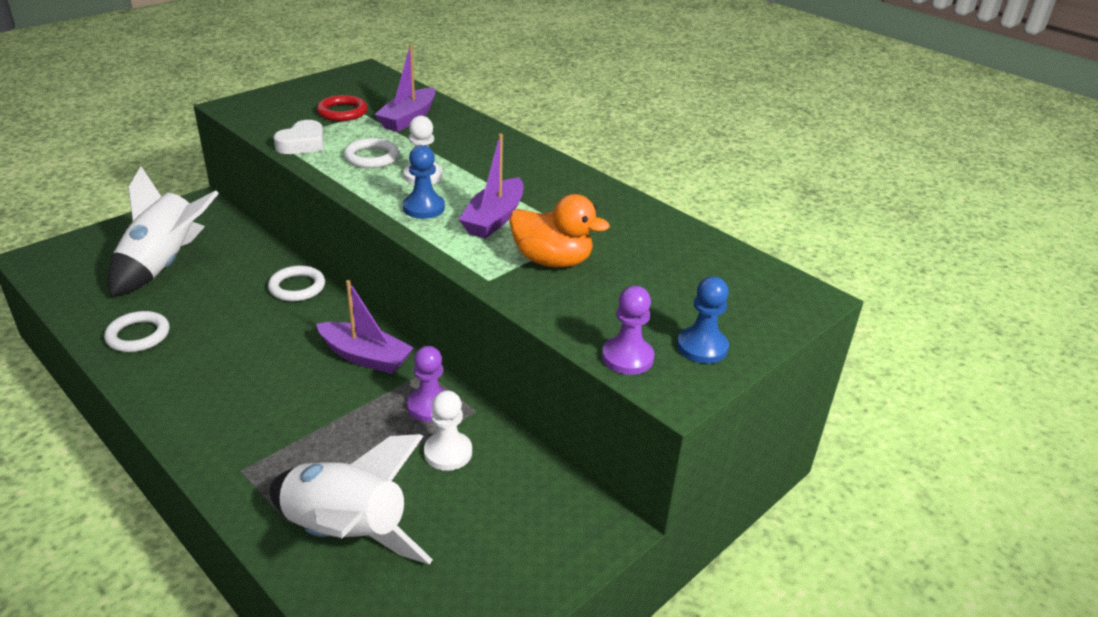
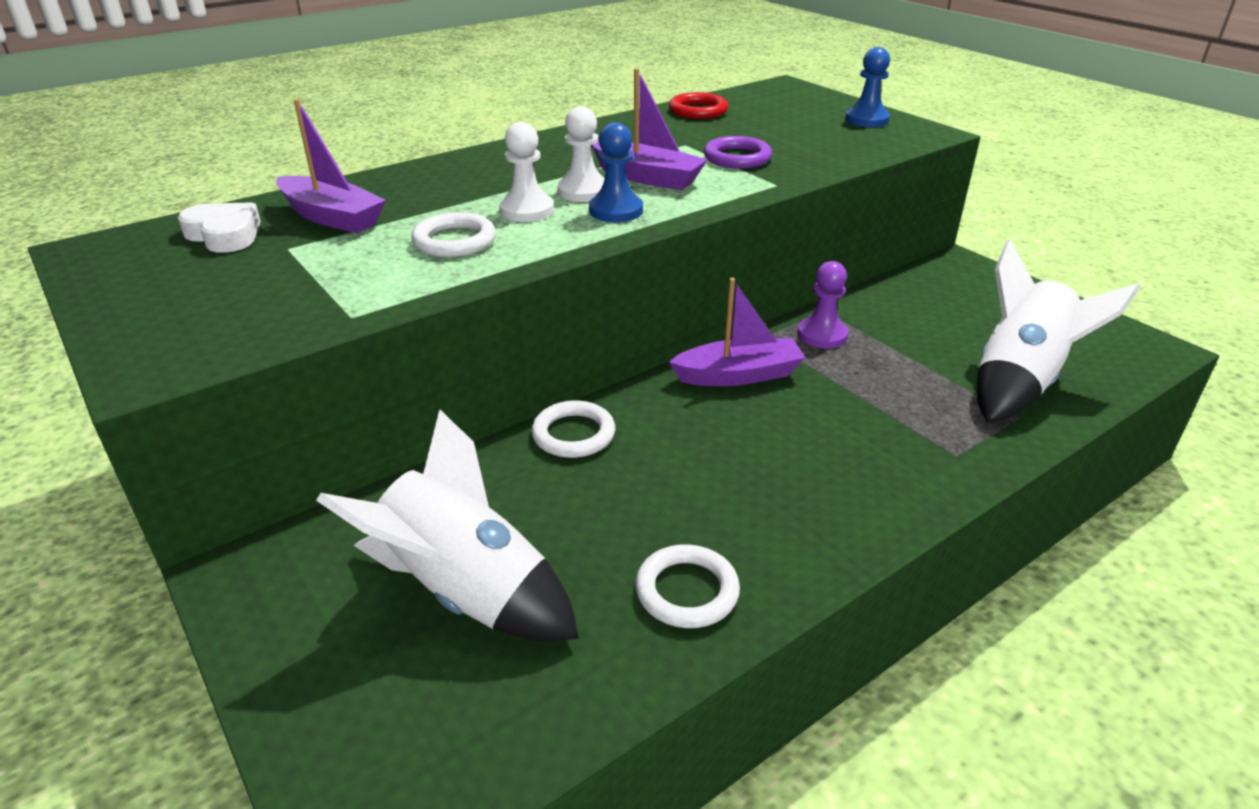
camera: 80 degrees left, 0 degrees up
(302, 143) = (377, 292): white heart -> white heart (224, 235)
(342, 112) = (267, 264): red ring -> red ring (698, 111)
(365, 357) = (738, 375): purple boat -> purple boat turned 45 degrees clockwise
(448, 452) = (890, 327): white pawn -> white pawn (583, 191)
(552, 261) = (737, 158): orange duck -> purple ring
(627, 357) = (891, 142): purple pawn -> none

